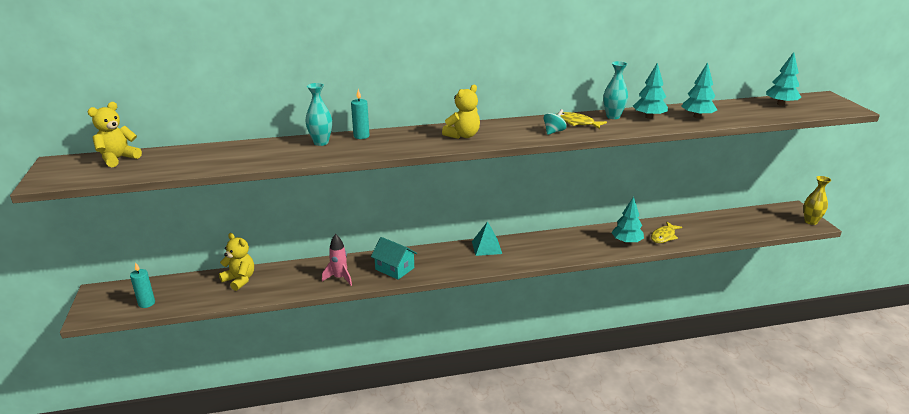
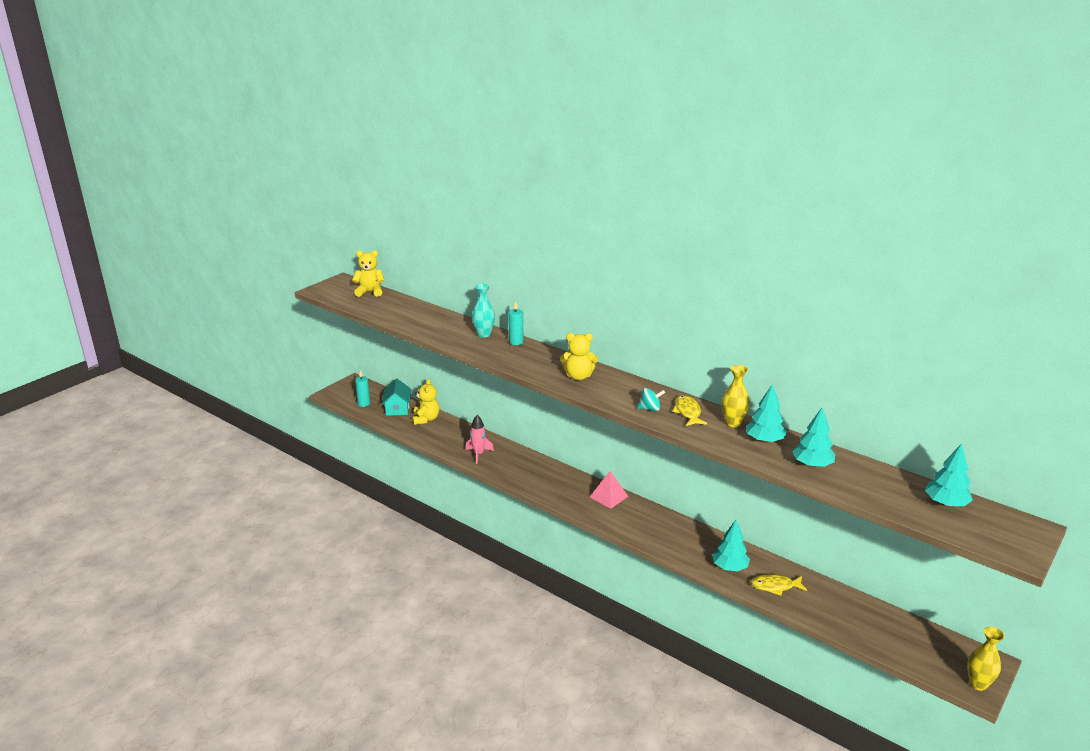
camera: 50 degrees right, 0 degrees up
(394, 268) = (520, 470): turquoise house -> turquoise house (397, 408)
(486, 247) = (608, 496): turquoise pyramid -> pink pyramid
(613, 116) = (733, 423): turquoise vase -> yellow vase

